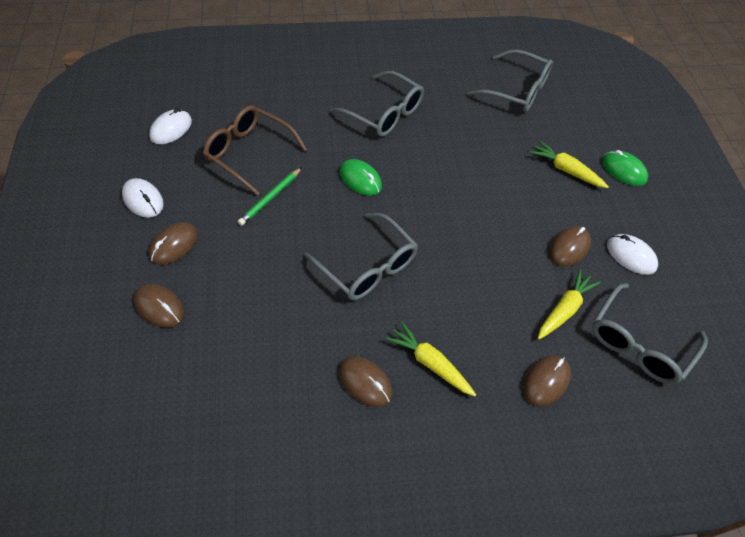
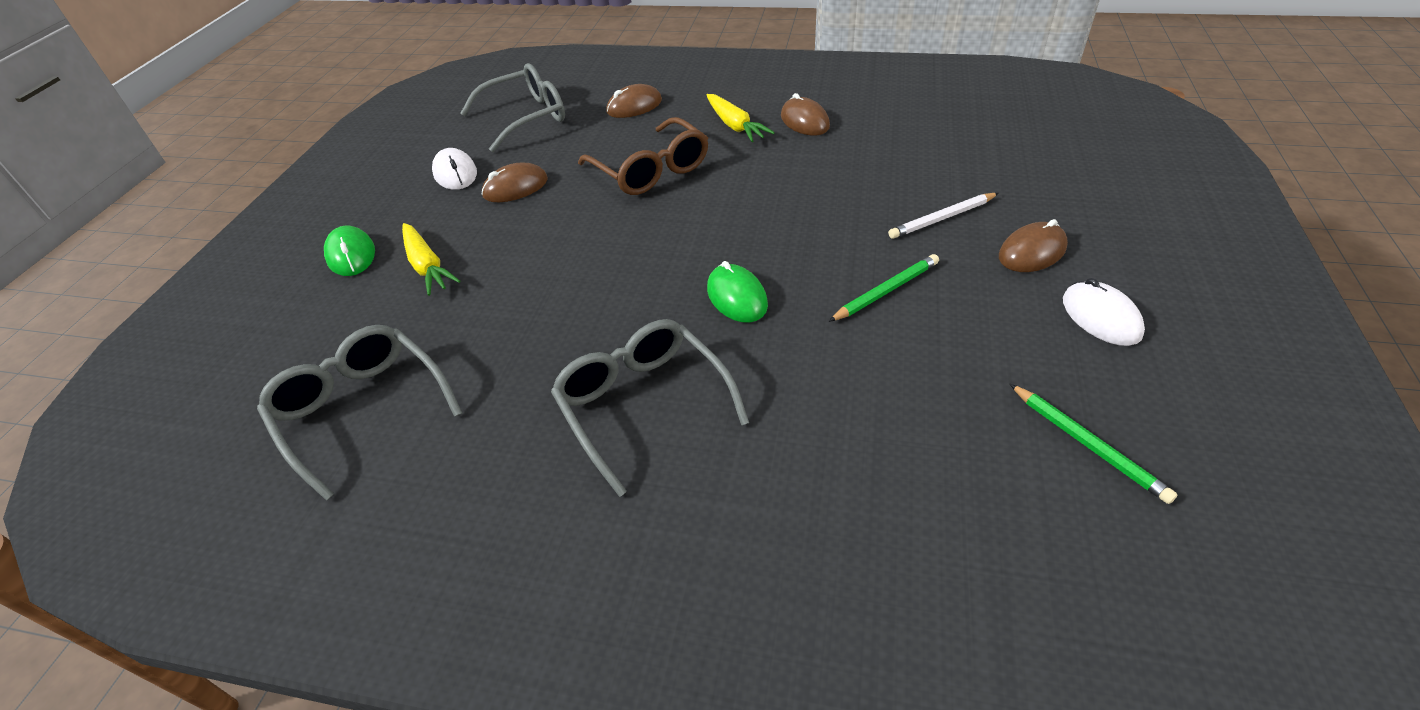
camera: 155 degrees left, 10 degrees down
(159, 307) = (1035, 194): brown mouse -> none
(171, 129) = (1088, 444): white mouse -> green pencil
(234, 267) = (942, 218): none -> white pencil
(249, 153) = (918, 366): brown glasses -> brown glasses (650, 170)
(367, 266) = (768, 200): grey glasses -> none
(564, 309) = (572, 144): yellow carrot -> none

